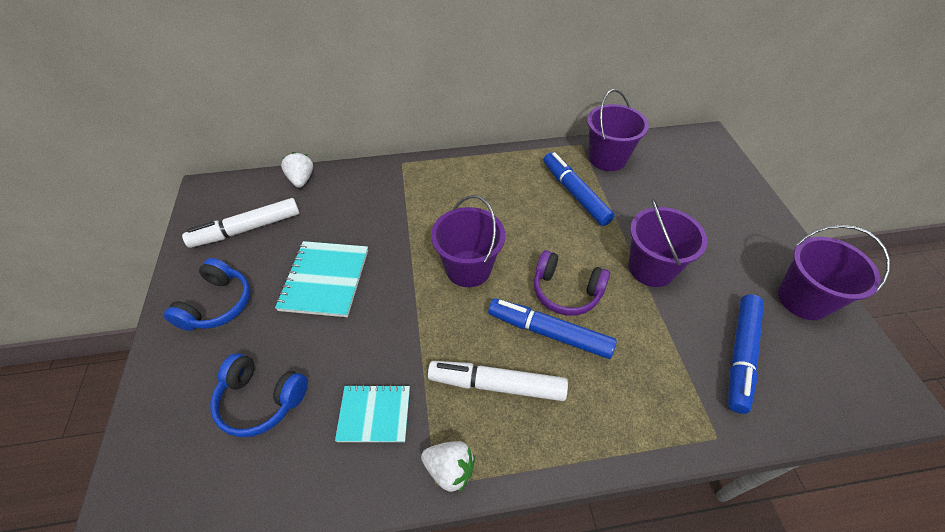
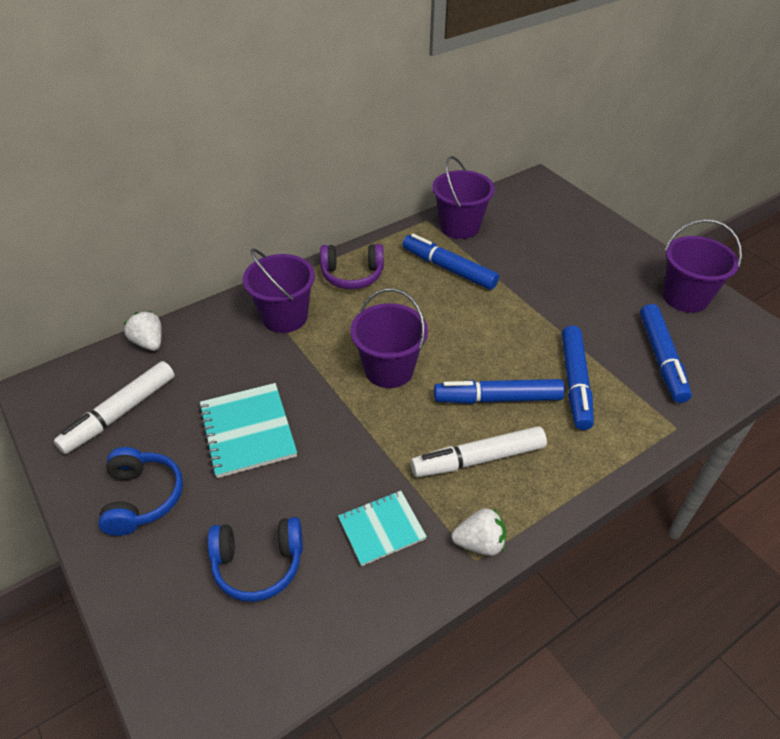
camera: 25 degrees left, 5 degrees down
(566, 291) = (492, 358): purple headphones -> purple headphones (352, 275)
(634, 346) = (575, 382): none -> blue marker
(651, 268) = (553, 313): purple bucket -> purple bucket (284, 317)

